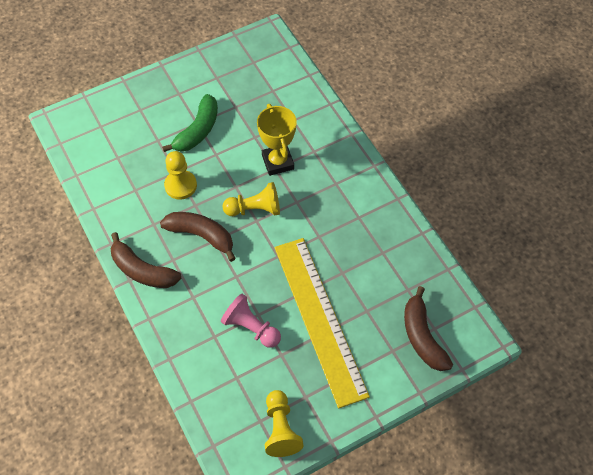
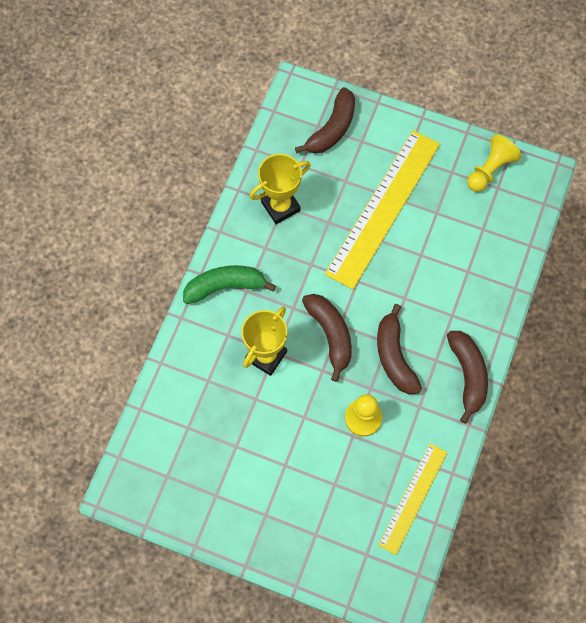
camera: 130 degrees left, 10 degrees up
(103, 174) = (413, 498): none -> yellow ruler
(197, 131) = (293, 456): green banana -> green banana (225, 286)
(251, 327) = (436, 251): pink pawn -> none
(255, 209) = (330, 335): yellow pawn -> brown banana
(383, 250) = (280, 206): none -> yellow trophy

